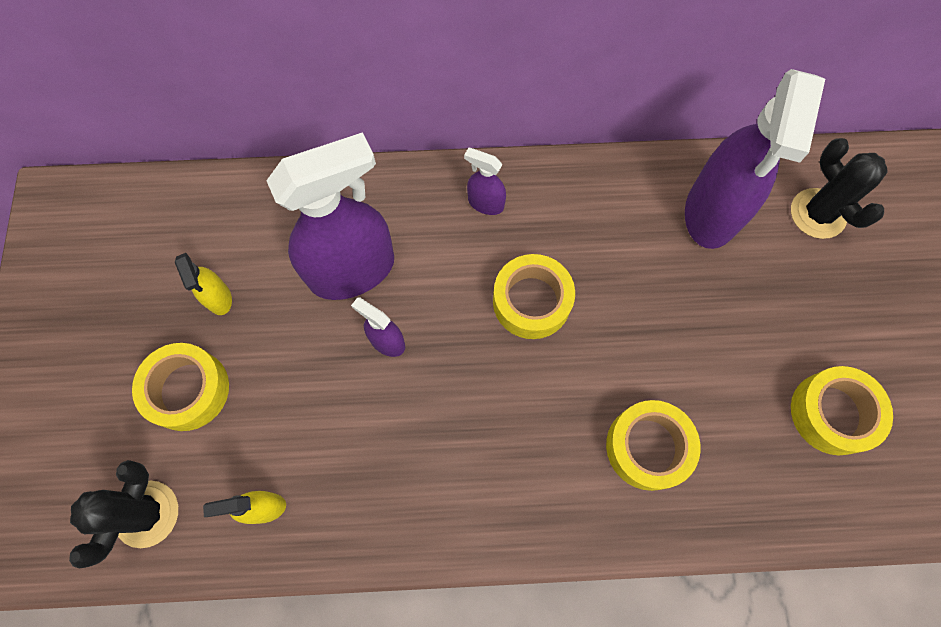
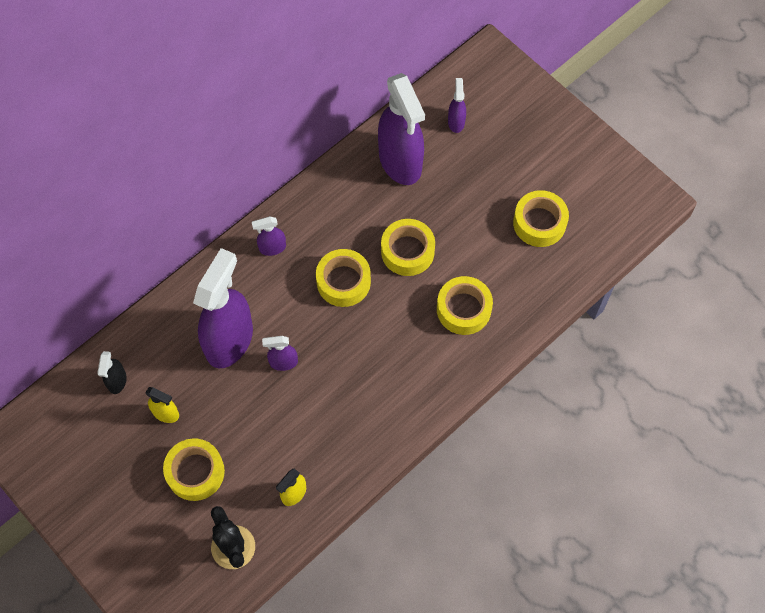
camera: 40 degrees left, 5 degrees down
(204, 224) = (117, 381): none -> black spray bottle
(635, 323) = (407, 251): none -> yellow tape
(817, 214) = (456, 122): black cactus -> purple spray bottle

